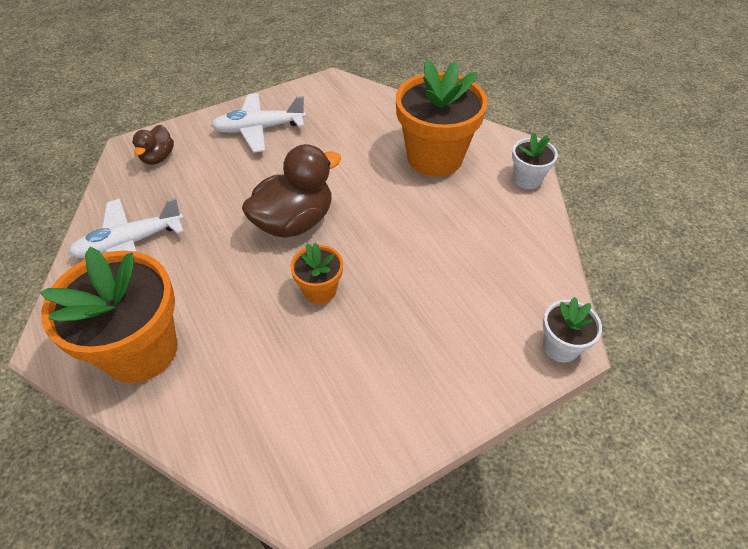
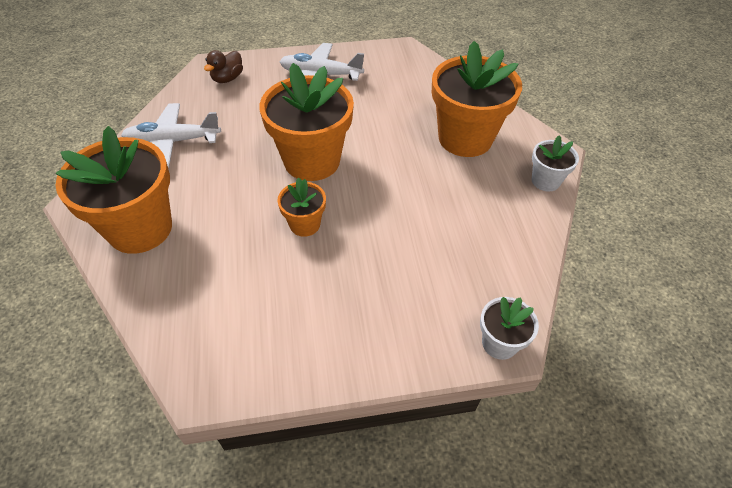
camera: 20 degrees right, 0 degrees up
(294, 222) = (312, 161): brown duck -> orange flower pot

